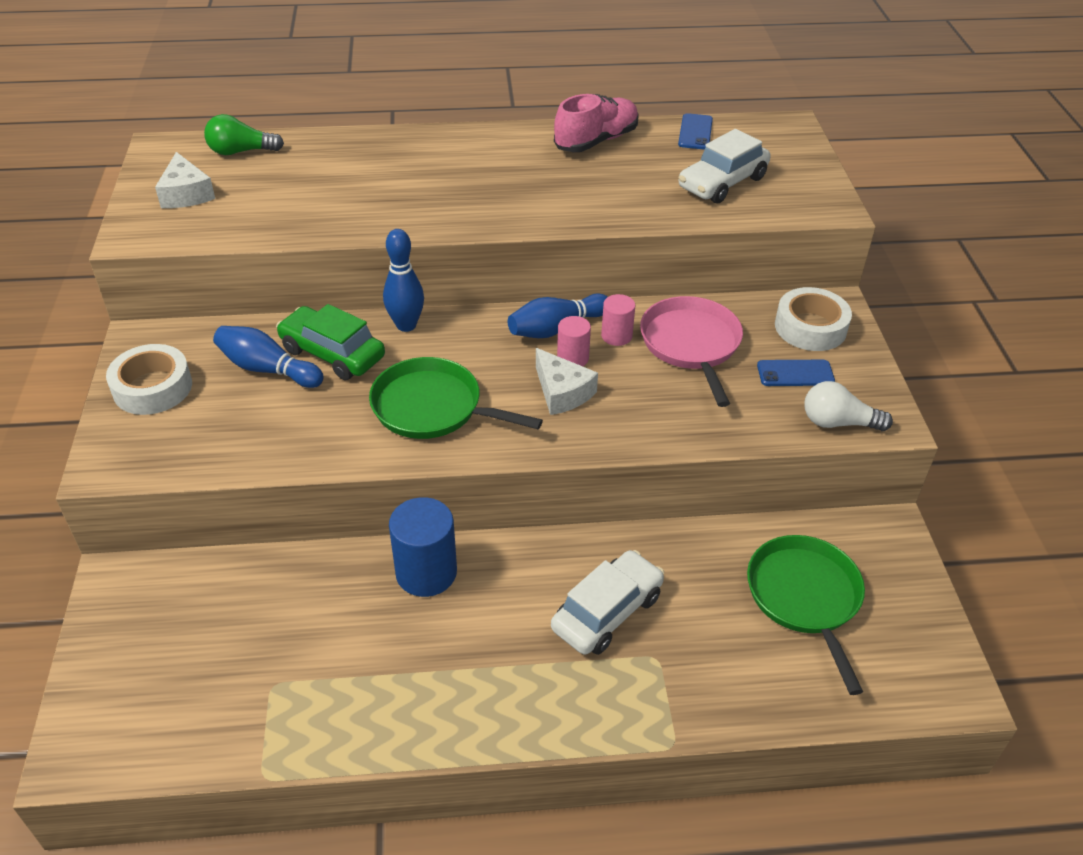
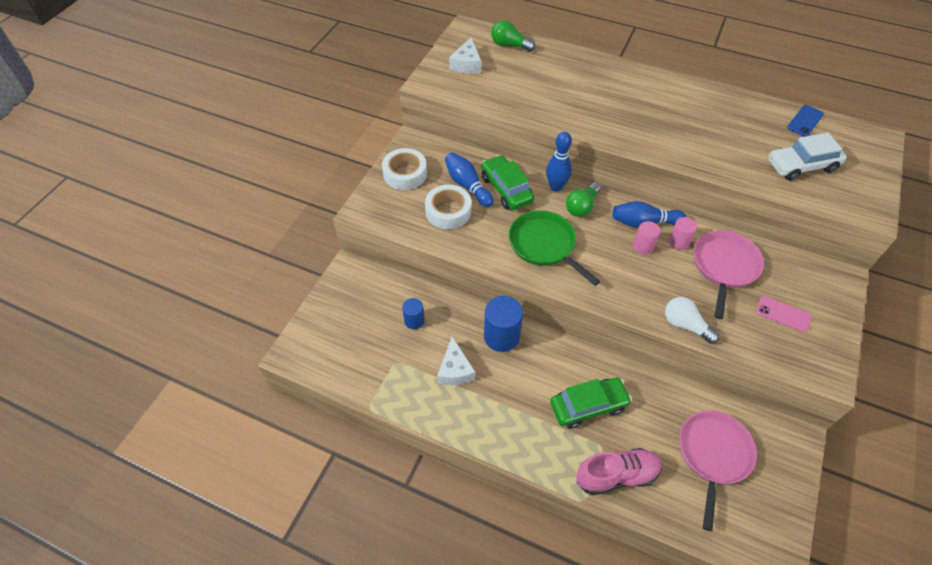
camera: 30 degrees right, 10 degrees up
(272, 609) = (414, 321): none -> blue cylinder
(458, 338) = (582, 207): none -> green light bulb
(562, 392) = (624, 266): white cheese -> white cheese (455, 370)
(596, 141) = (731, 106): pink shoe -> pink shoe (616, 475)
(607, 612) = (588, 406): white car -> green car
(795, 373) = (783, 314): blue phone -> pink phone
(804, 597) = (713, 454): green pan -> pink pan
(810, 327) = (813, 286): white tape -> white tape (448, 211)
(838, 423) = (792, 360): white light bulb -> white light bulb (685, 325)

